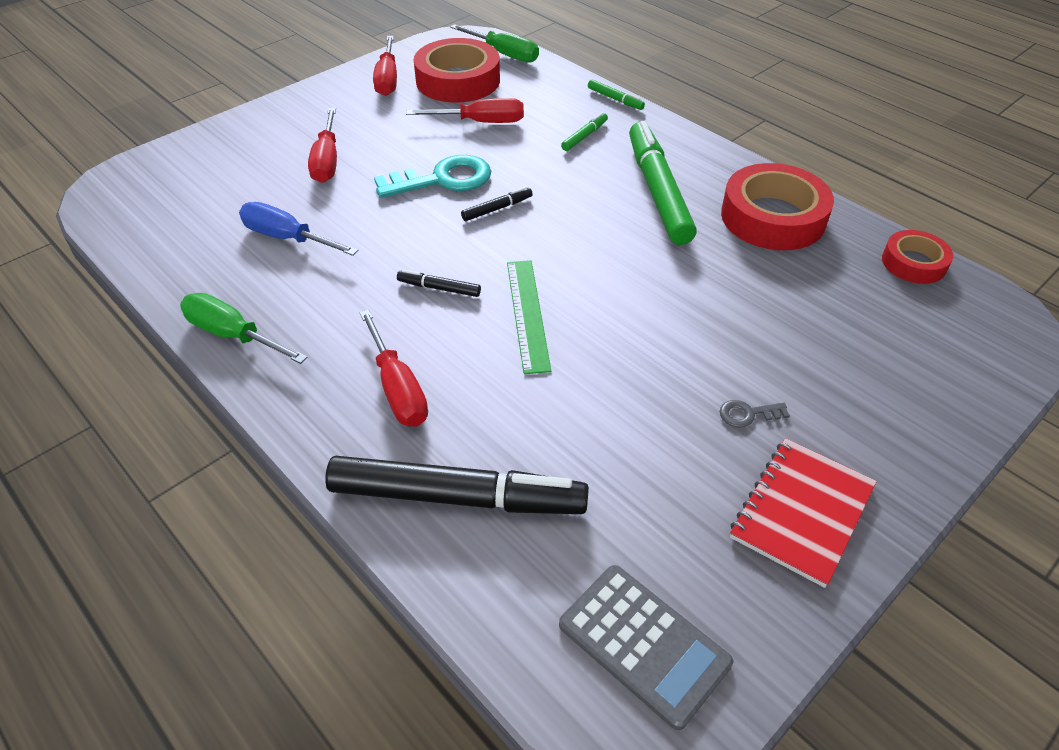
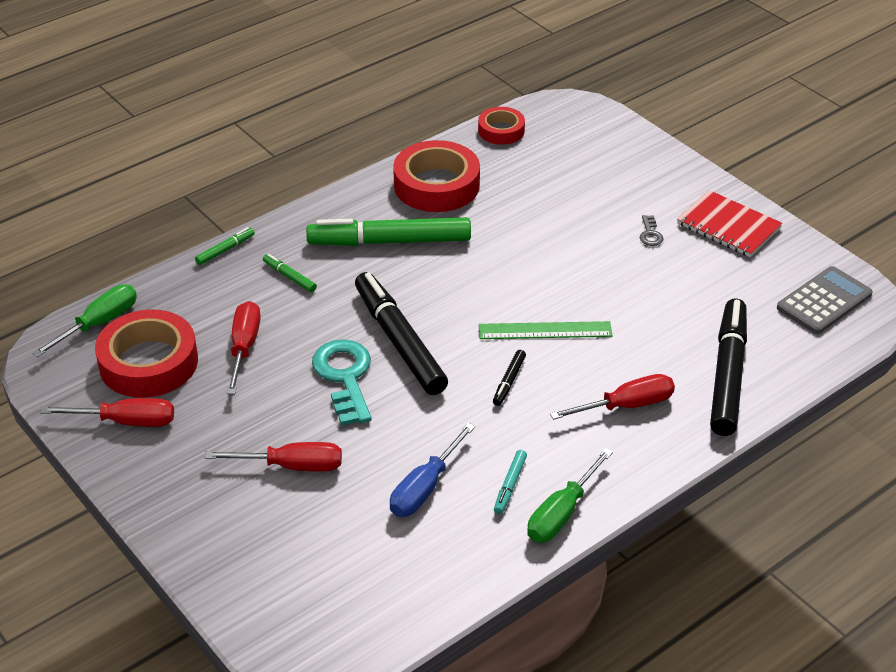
camera: 85 degrees left, 5 degrees down
(281, 295) = (510, 485): none -> turquoise marker
(496, 209) = (399, 342): black marker -> black marker, size x2.38

